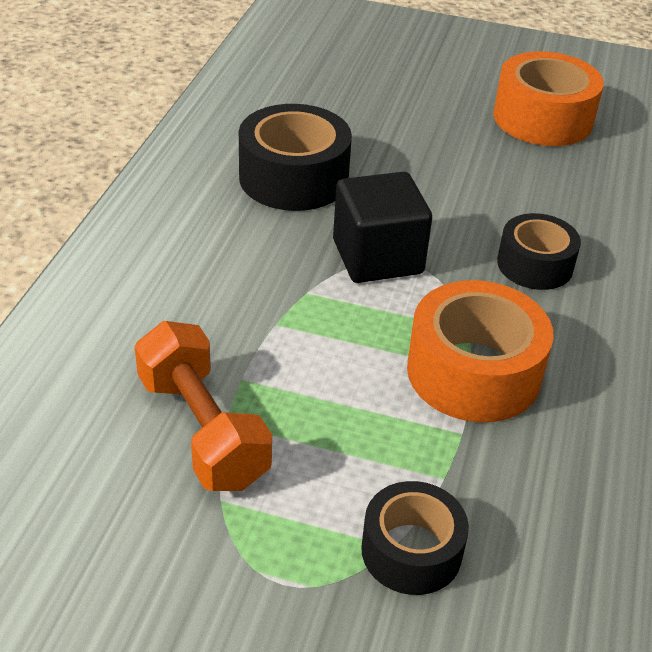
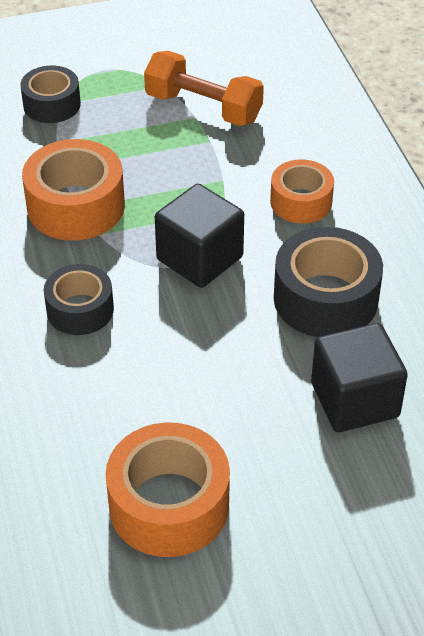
camera: 150 degrees right, 5 degrees up
(219, 262) = (301, 202): none -> orange tape
(347, 114) = (354, 400): none -> black cube

